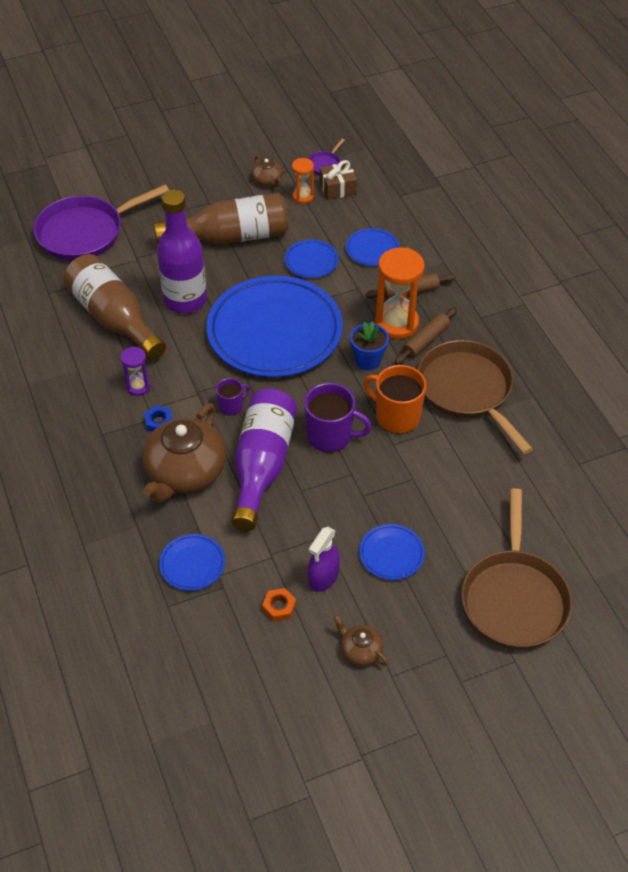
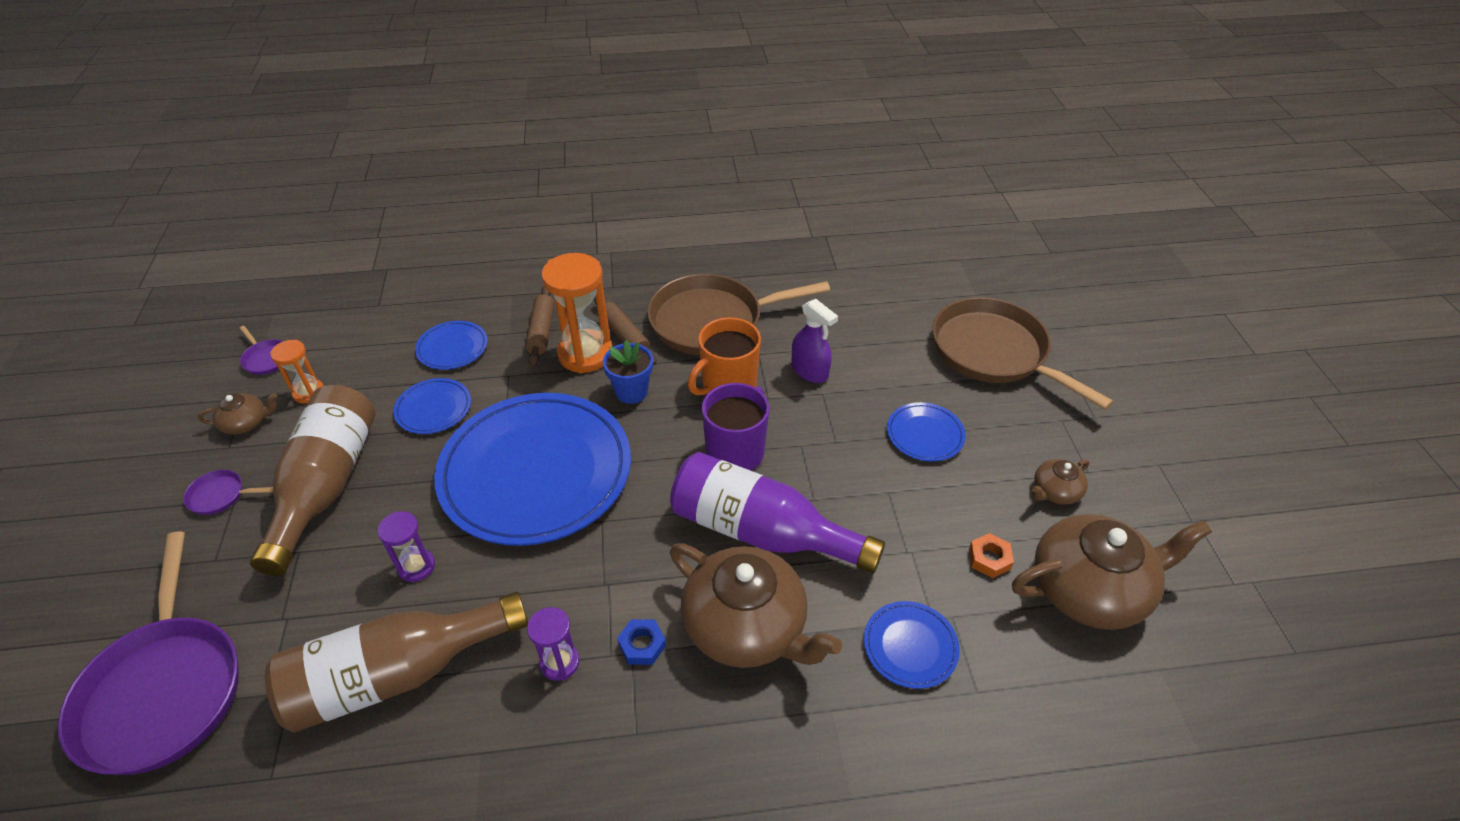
camera: 75 degrees left, 5 degrees down
(185, 300) = (416, 566): purple bottle -> purple hourglass
(209, 195) = (220, 495): none -> purple pan
(231, 406) = (647, 547): purple mug -> none
(270, 675) = (1090, 589): none -> brown teapot
(323, 577) = (949, 504): purple spray bottle -> purple spray bottle (809, 371)
(338, 188) = (321, 356): brown gift -> none
(514, 598) = (994, 352): brown pan -> brown pan turned 150 degrees counterclockwise

